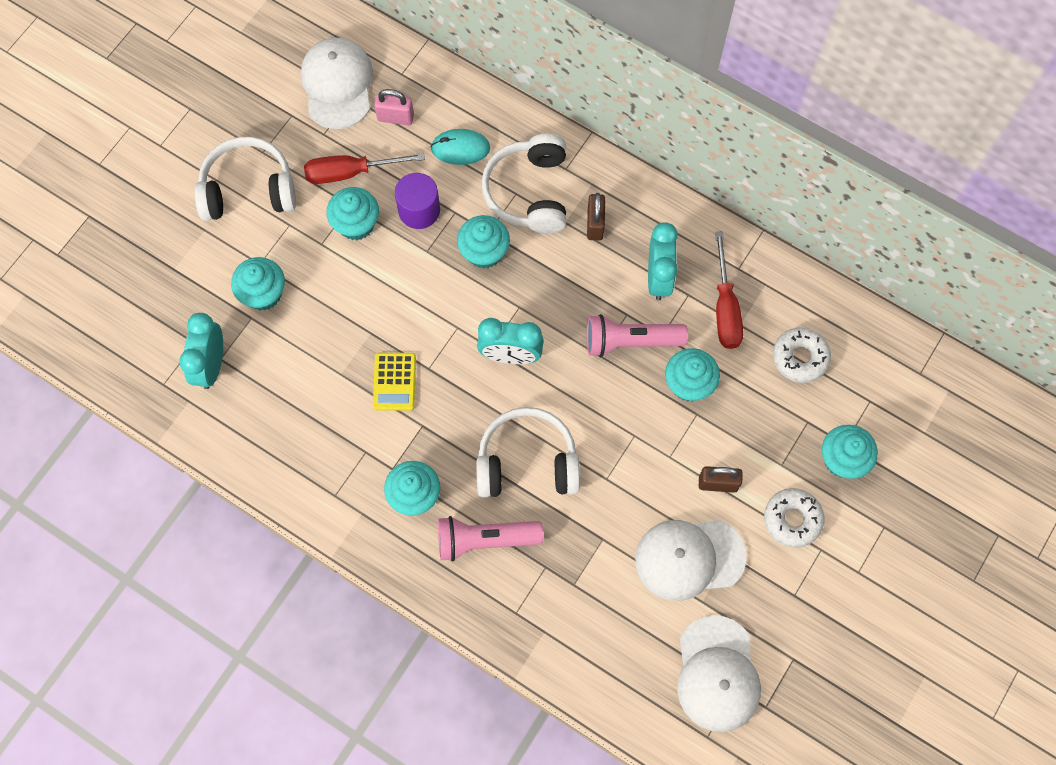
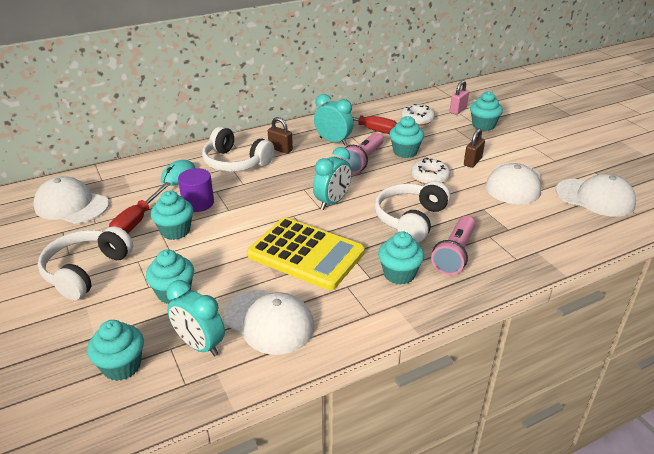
camera: 60 degrees left, 35 degrees down
(273, 406) = (269, 322): none -> white cap
(394, 382) = (306, 254): yellow calculator -> yellow calculator, size x2.10
(395, 117) = (126, 191): pink padlock -> pink padlock (458, 110)
(484, 252) = (254, 189): turquoise cupcake -> turquoise cupcake (122, 366)
(792, 519) = (509, 148): white donut -> white donut (429, 177)

